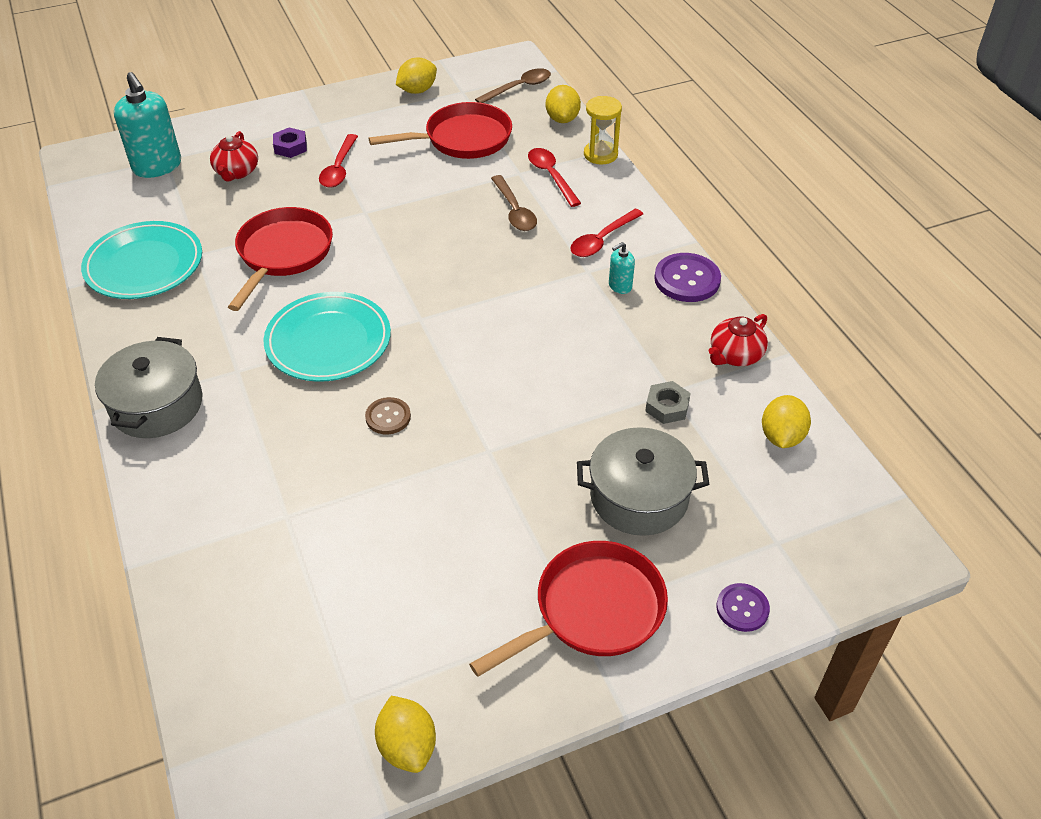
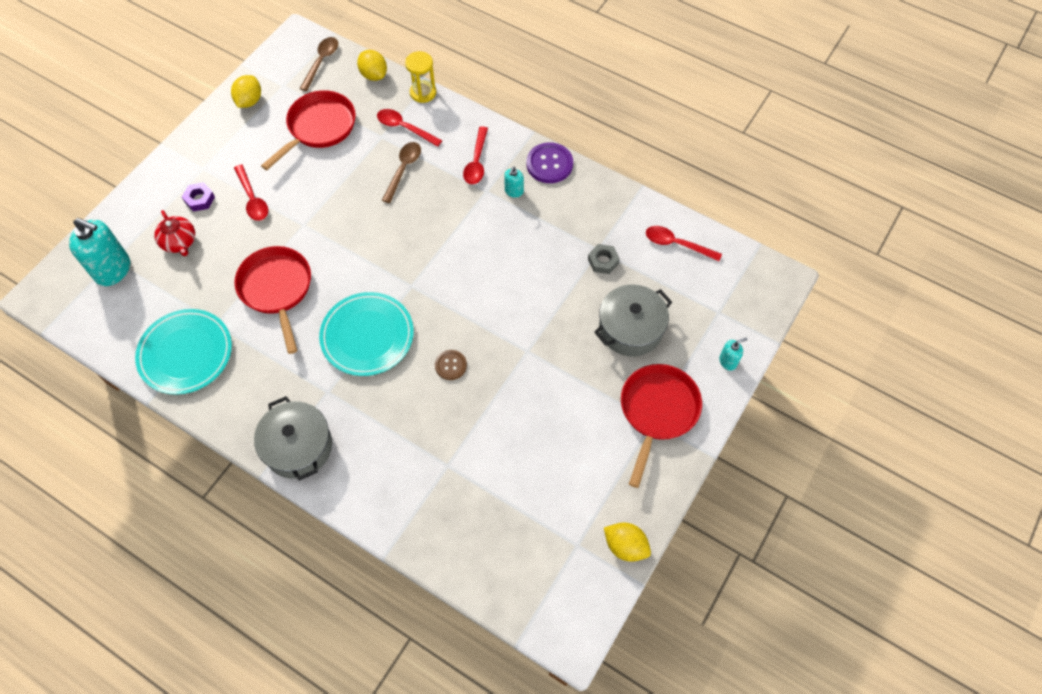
camera: 35 degrees left, 15 degrees up
(515, 211) = (403, 169): brown spoon -> brown spoon turned 105 degrees counterclockwise
(735, 355) = (615, 204): red teapot -> none
(742, 608) = (728, 361): purple button -> turquoise soap dispenser
(781, 437) = (676, 244): yellow lemon -> red spoon

